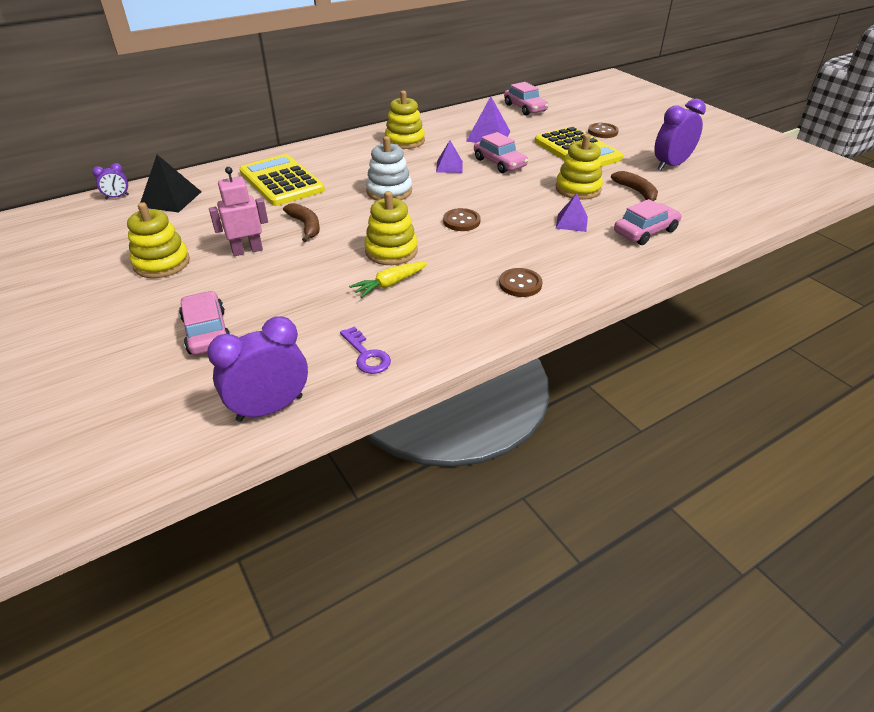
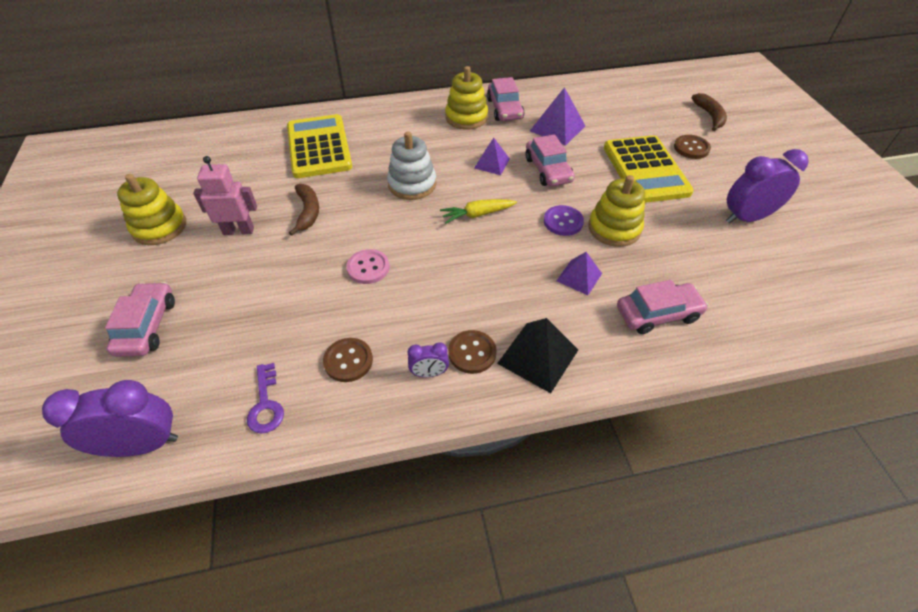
camera: 20 degrees right, 10 degrees up
(117, 197) = (170, 134): purple clock -> purple clock (429, 373)
(170, 199) = (211, 147): black pyramid -> black pyramid (538, 356)
(389, 284) = (341, 313): yellow carrot -> yellow carrot (477, 214)
(391, 251) = (368, 268): yellow stacking toy -> pink button
(461, 221) = (461, 244): brown button -> brown button (348, 361)
(525, 108) = (620, 95): pink car -> pink car (504, 109)
(535, 192) = (563, 222): none -> purple button
(636, 192) = (681, 249): brown banana -> brown banana (710, 116)

